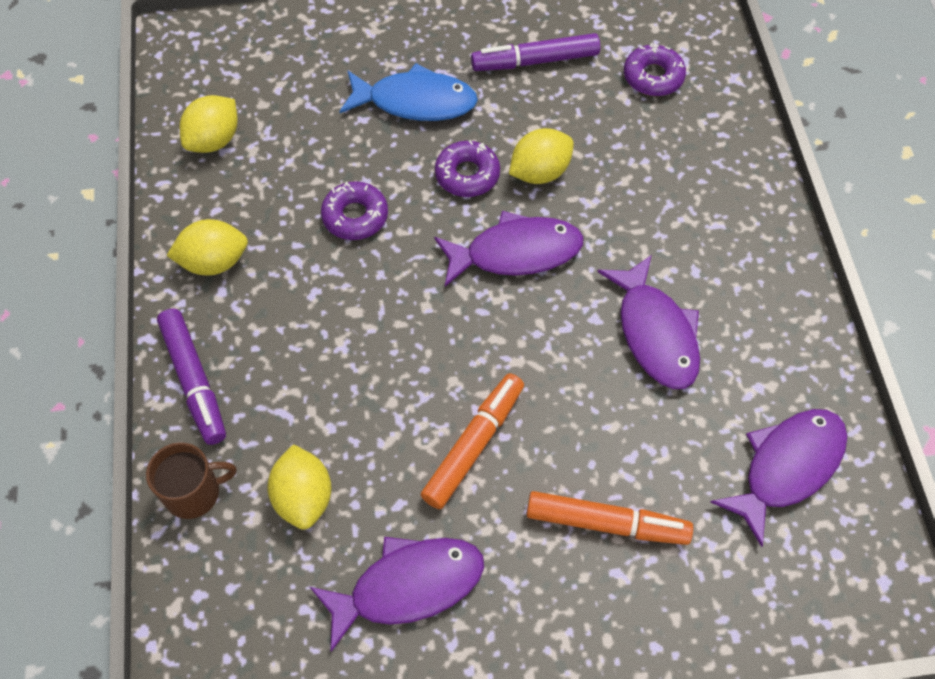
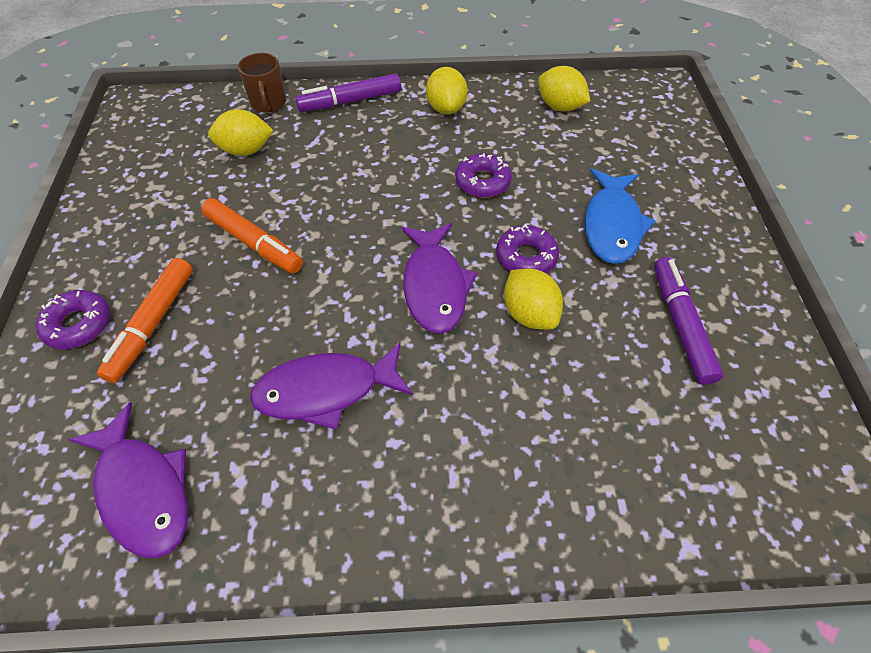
camera: 95 degrees right, 5 degrees down
(408, 586) = (159, 200): purple fish -> none
(653, 77) = (676, 443): purple donut -> purple donut (78, 324)

